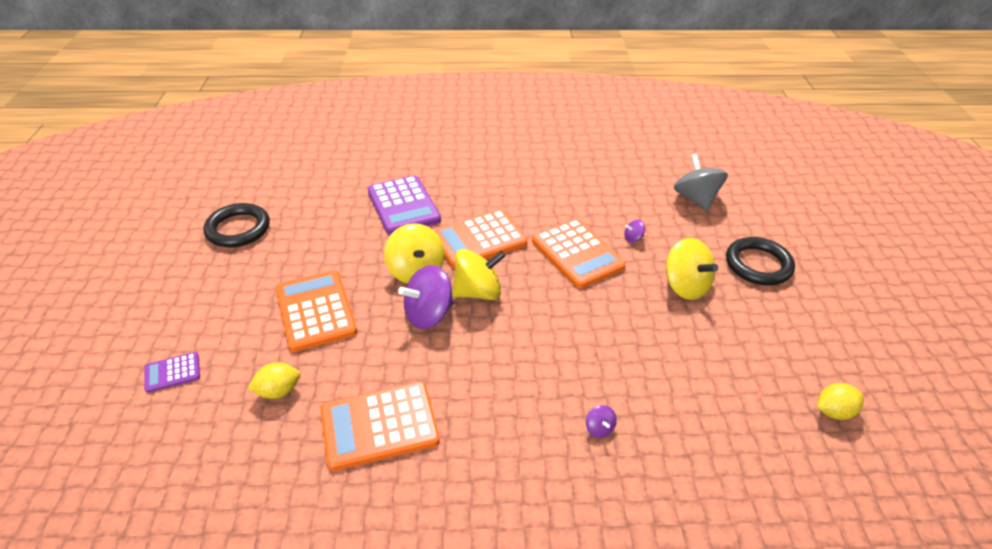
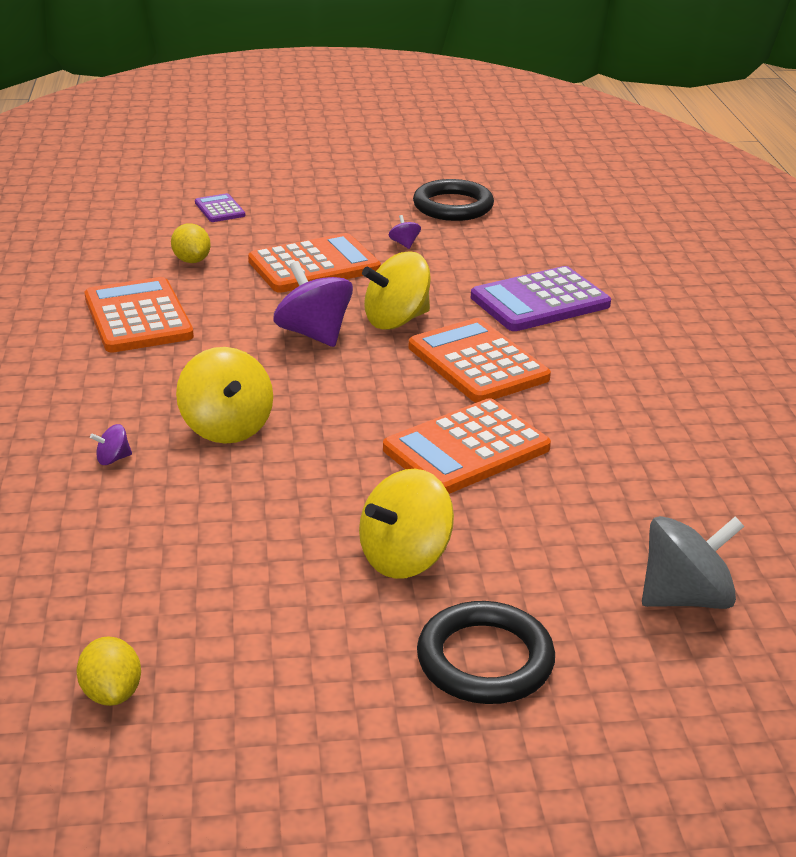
camera: 85 degrees right, 10 degrees down
(478, 292) = (361, 366): yellow spinning top -> yellow spinning top (227, 427)
(633, 238) = (524, 508): purple spinning top -> purple spinning top (404, 244)

